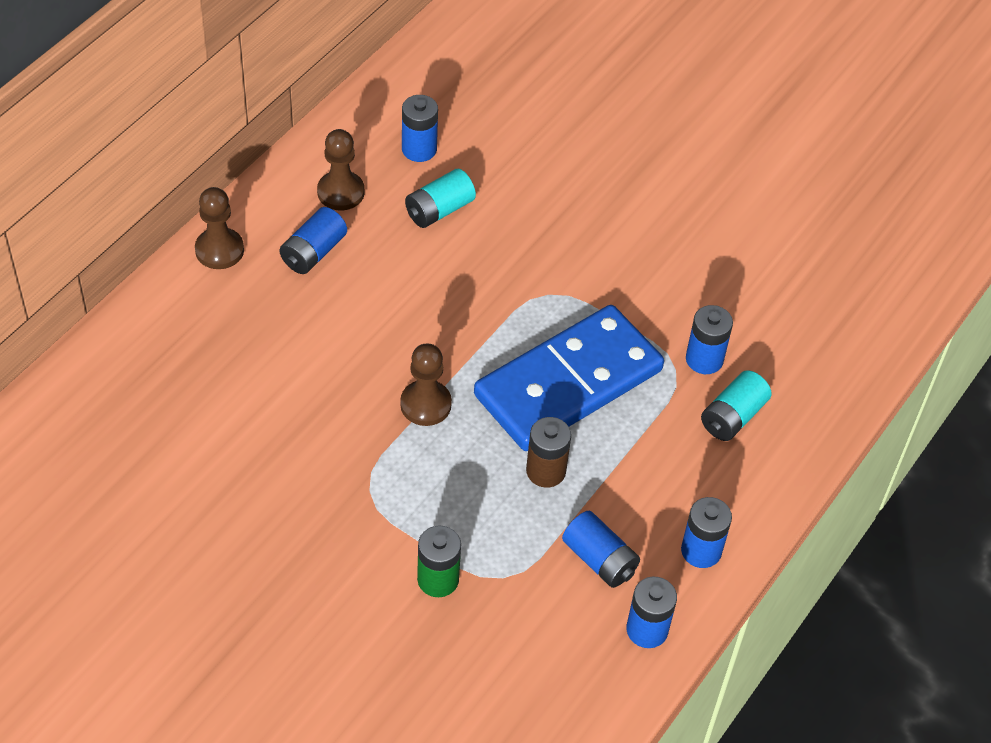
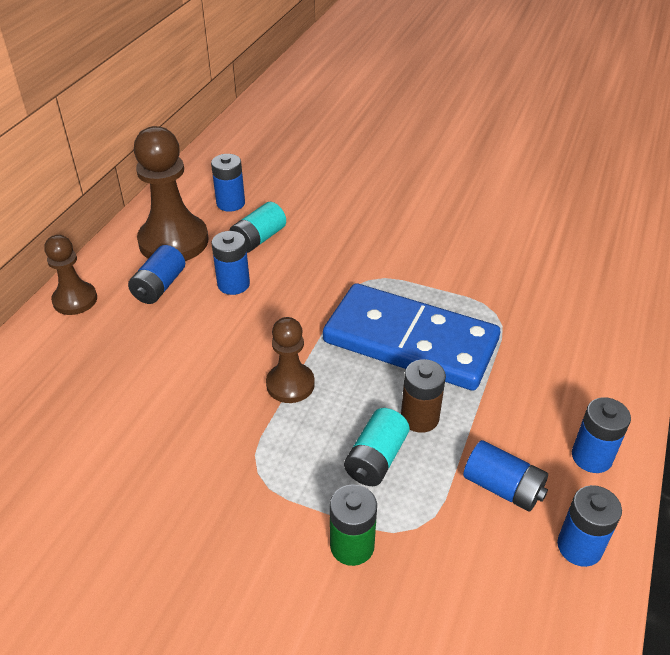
camera: 10 degrees left, 10 degrees down
(340, 192) = (173, 241): brown pawn -> brown pawn, size x1.74
(568, 382) = (410, 341): blue domino -> blue domino turned 75 degrees clockwise
(704, 359) = (515, 301): blue battery -> blue battery (233, 284)
(733, 417) = (560, 339): turquoise battery -> turquoise battery (376, 459)

